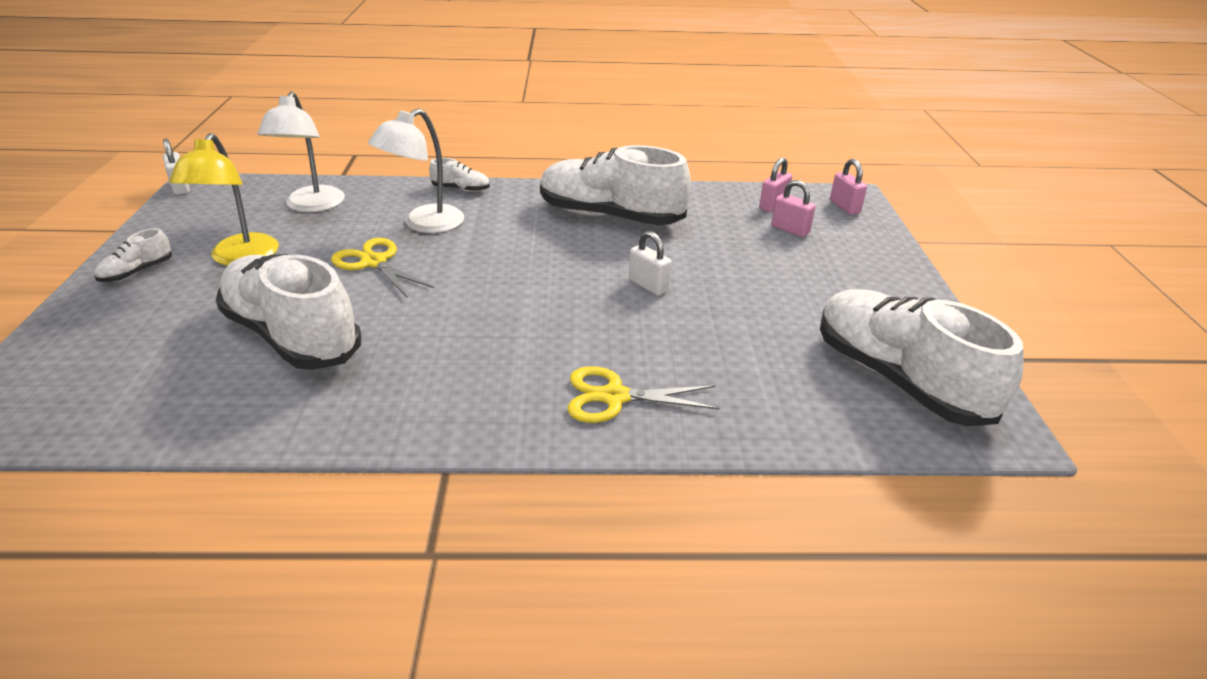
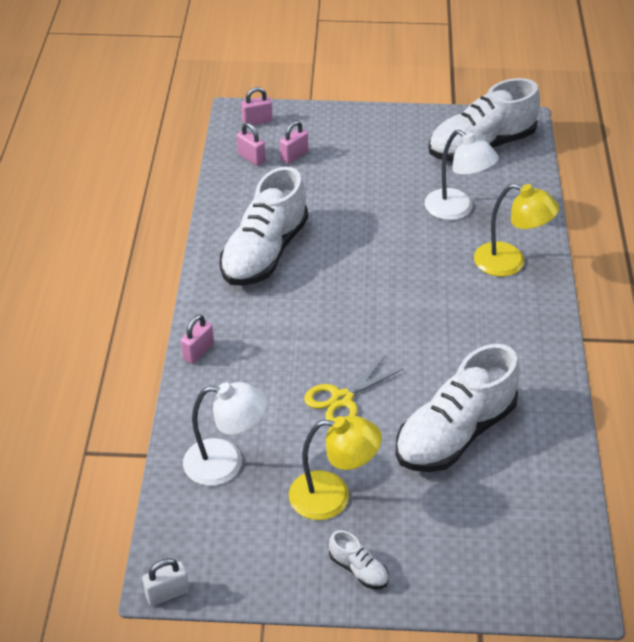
camera: 85 degrees left, 10 degrees up
(424, 224) = (272, 373): white lamp -> white lamp (456, 210)
(461, 189) = (198, 352): white shoe -> pink padlock
(614, 397) = (510, 263): yellow scissors -> yellow lamp
(648, 285) = (378, 238): white padlock -> none

